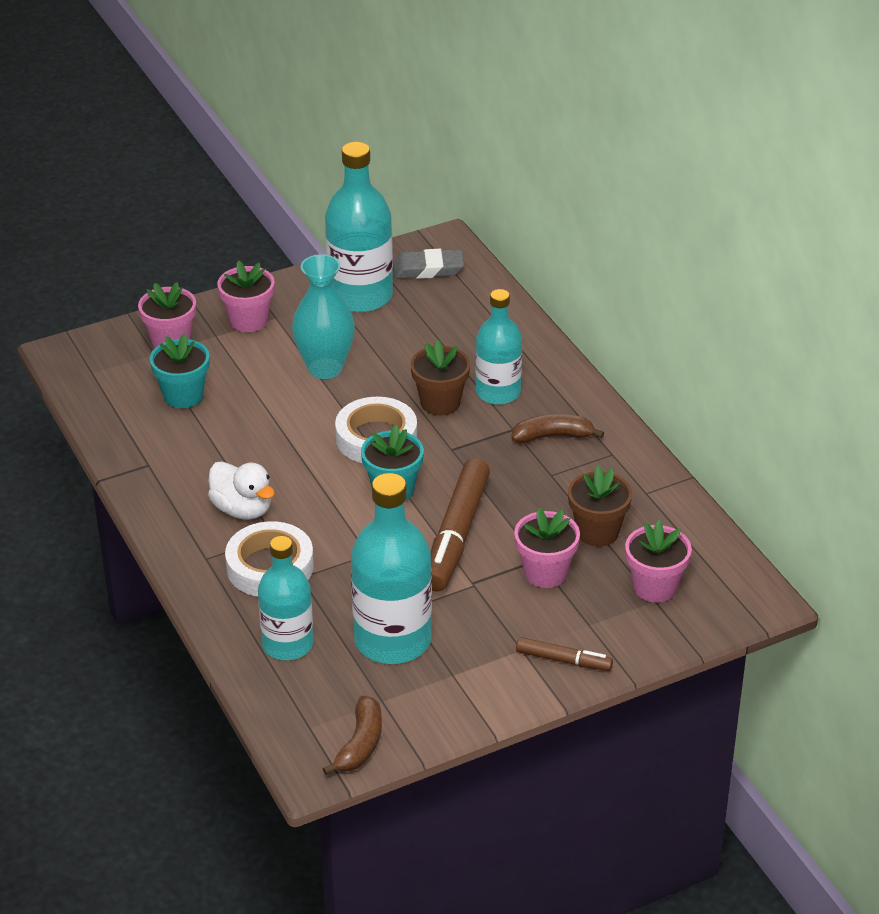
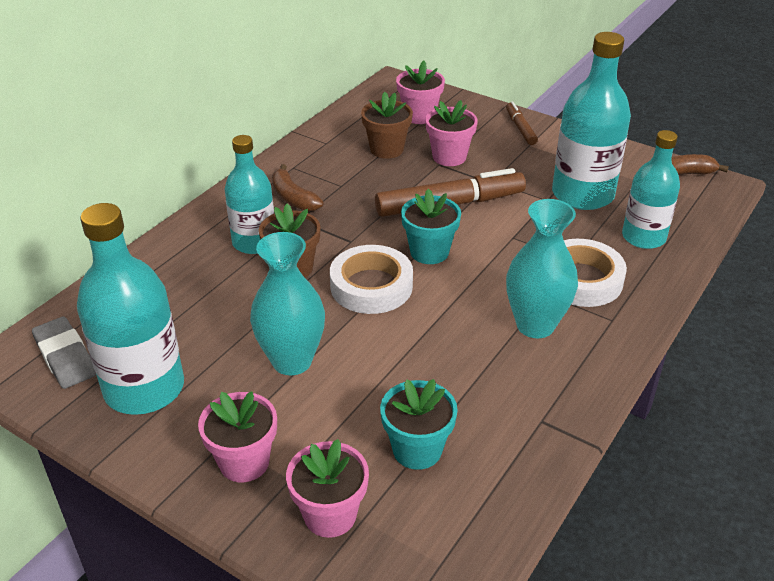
camera: 120 degrees left, 0 degrees up
(242, 509) = (535, 325): white duck -> turquoise vase

